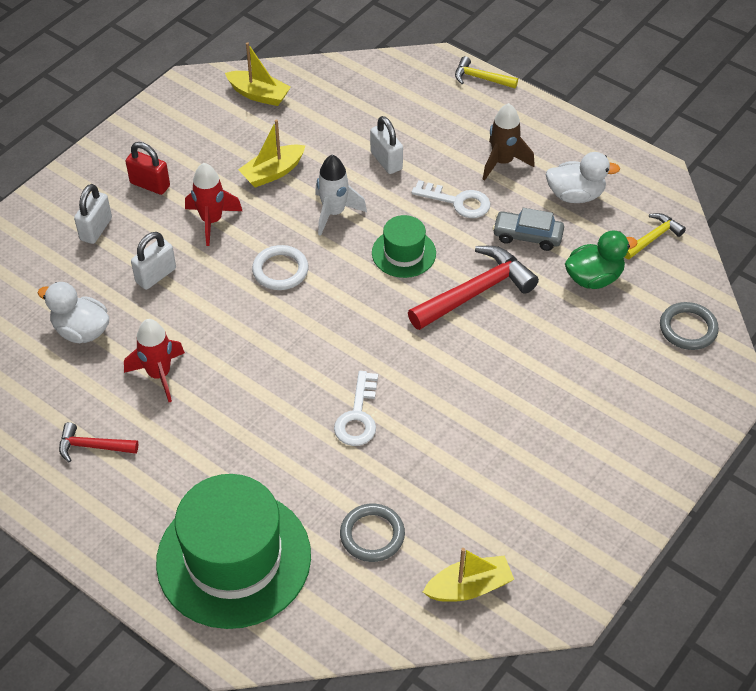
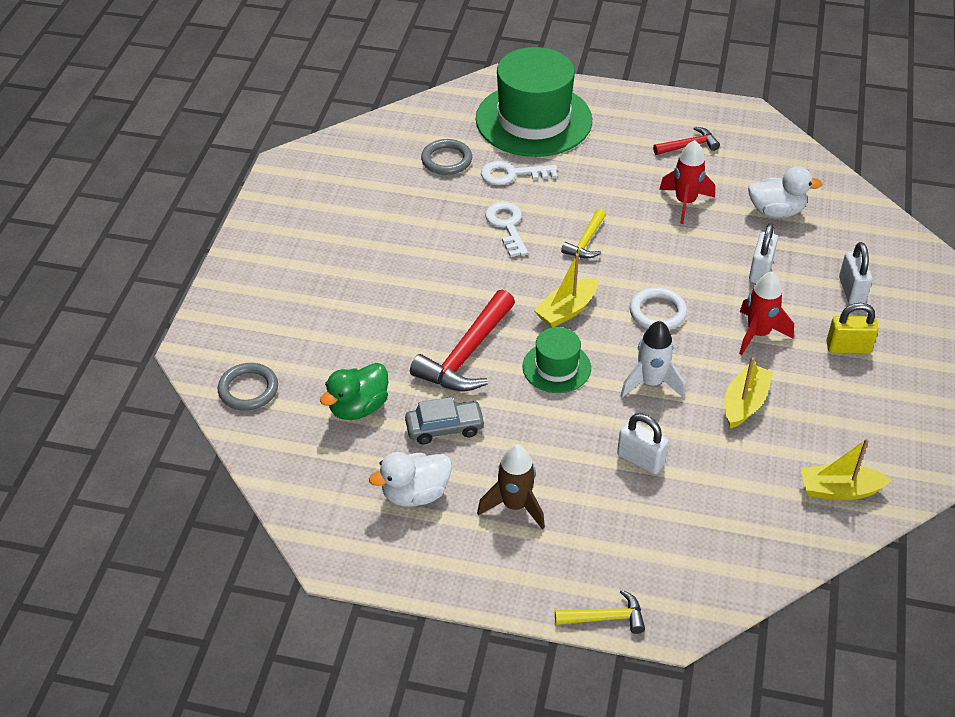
camera: 155 degrees right, 5 degrees down
(150, 184) = (848, 347): red padlock -> yellow padlock
(457, 202) = (536, 440): white key -> white key (512, 174)
(469, 587) = (360, 153): yellow boat -> yellow boat (566, 310)
(653, 238) = (312, 473): yellow hammer -> yellow hammer (586, 242)

